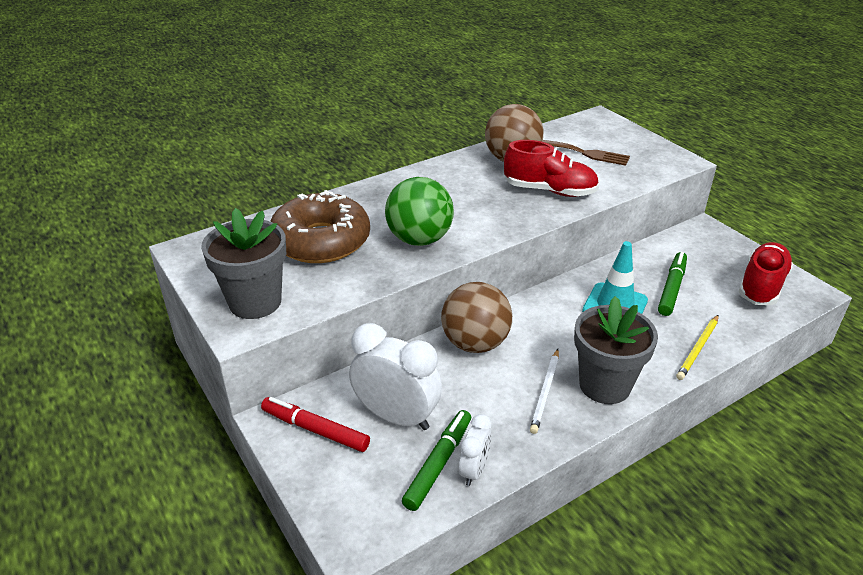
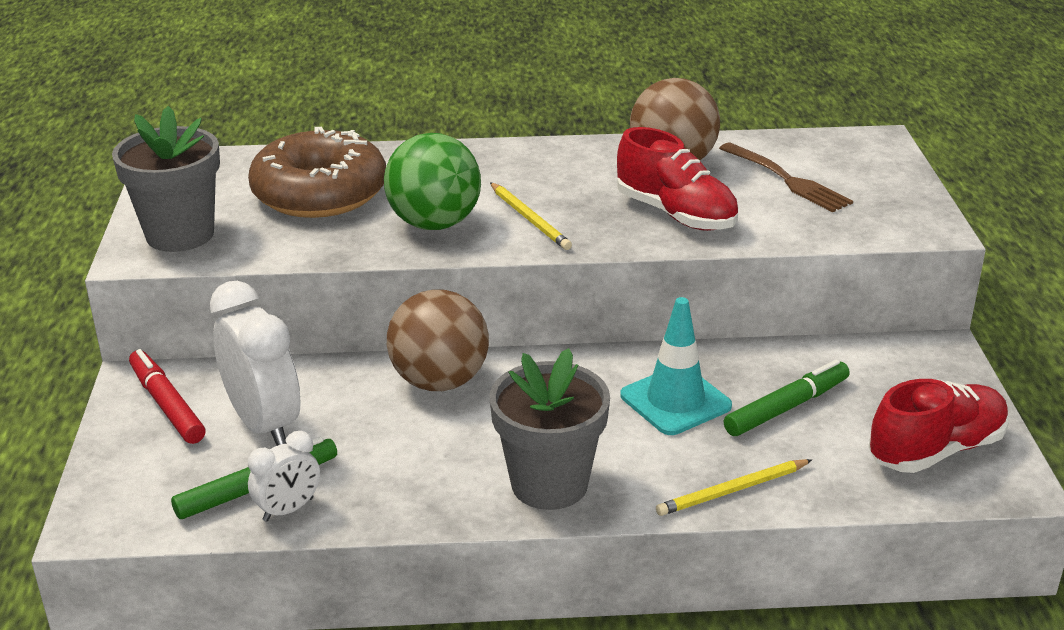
camera: 30 degrees right, 5 degrees down
(472, 218) = (529, 219): none -> yellow pencil
(545, 392) = (464, 464): white pencil -> none

